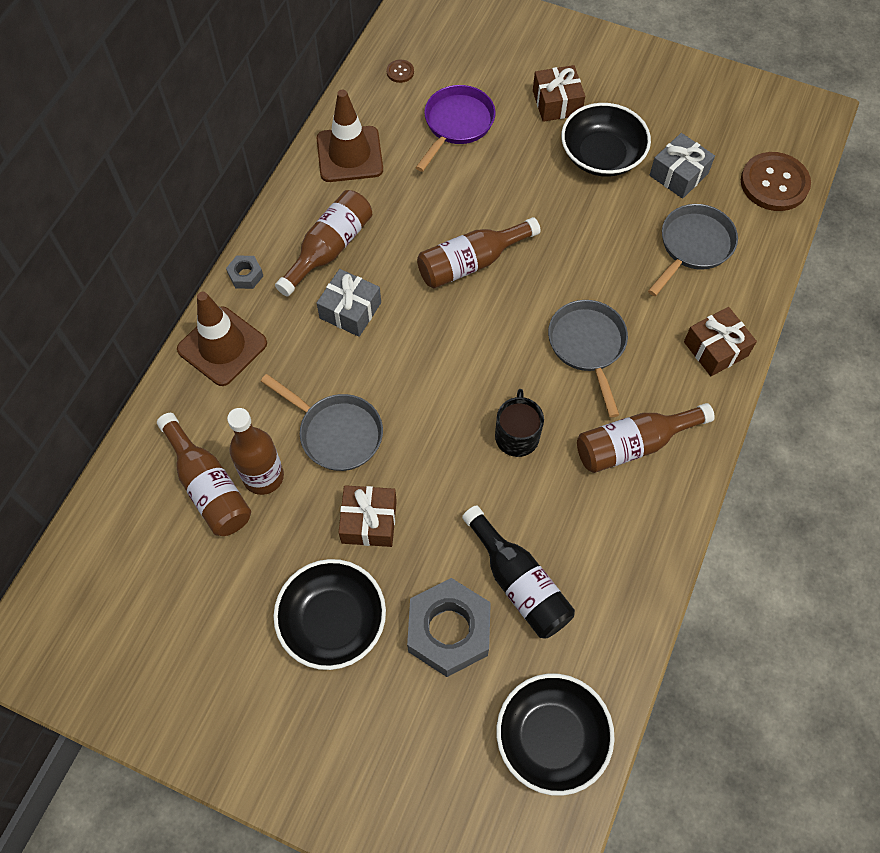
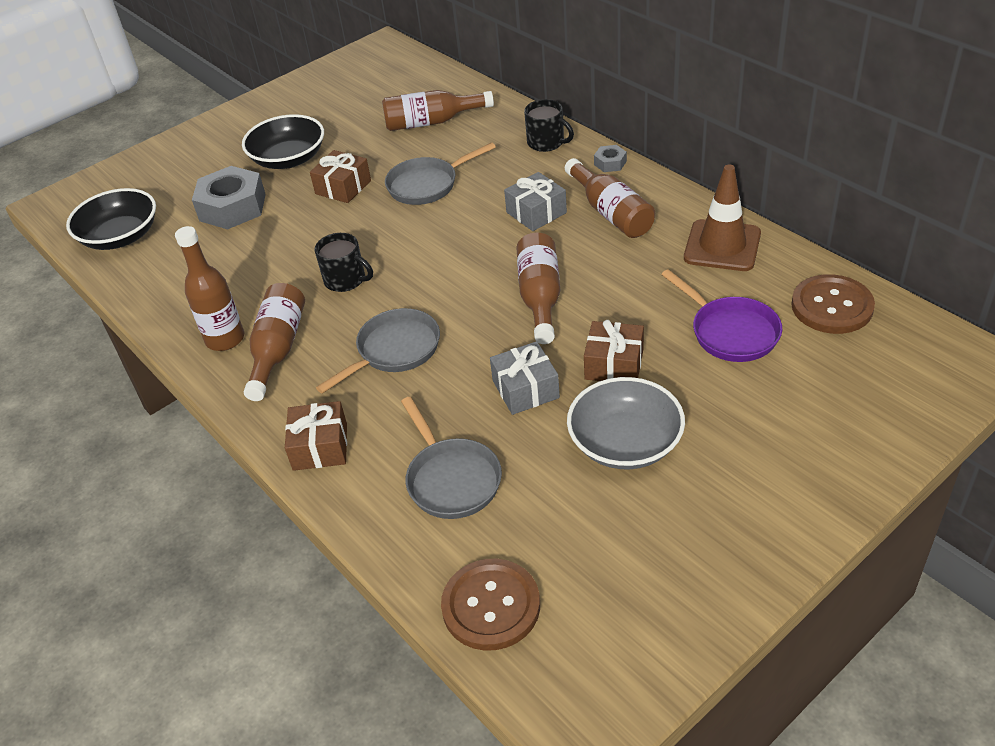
camera: 120 degrees right, 20 degrees down
(222, 346) = (546, 142): brown traffic cone -> black mug
(263, 476) = (419, 146): brown bottle -> brown bottle (225, 339)
(400, 72) = (832, 306): brown button -> brown button, size x2.31
(519, 582) = (231, 249): black bottle -> none
(557, 103) = (729, 428): brown gift -> brown gift (614, 364)
(588, 346) = (394, 351): grey pan -> grey pan turned 60 degrees counterclockwise
(601, 155) = (625, 443): black bowl -> grey bowl
(678, 174) = (559, 507): grey gift -> grey gift (525, 389)

